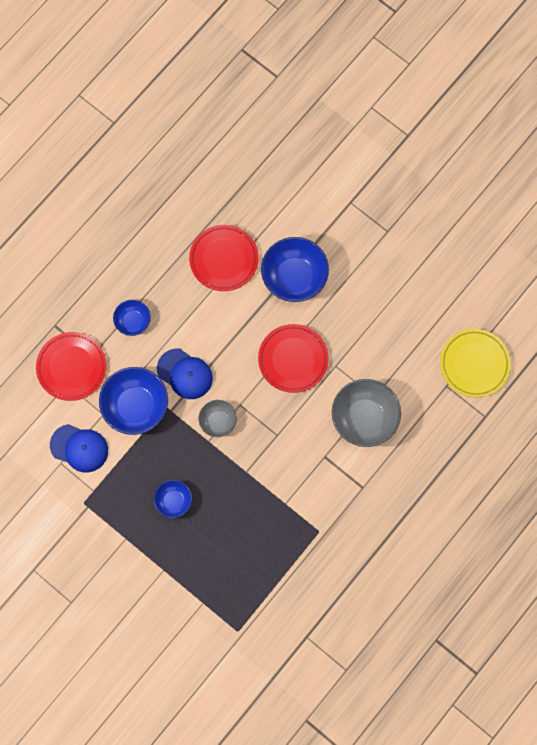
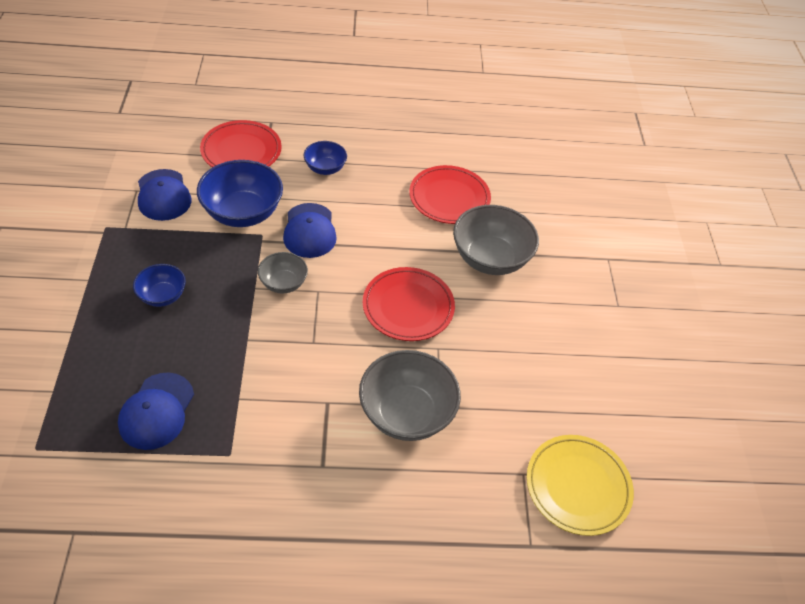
camera: 45 degrees right, 25 degrees down
(260, 553) = (156, 411): none -> blue cap
(294, 277) = (490, 258): blue bowl -> grey bowl

